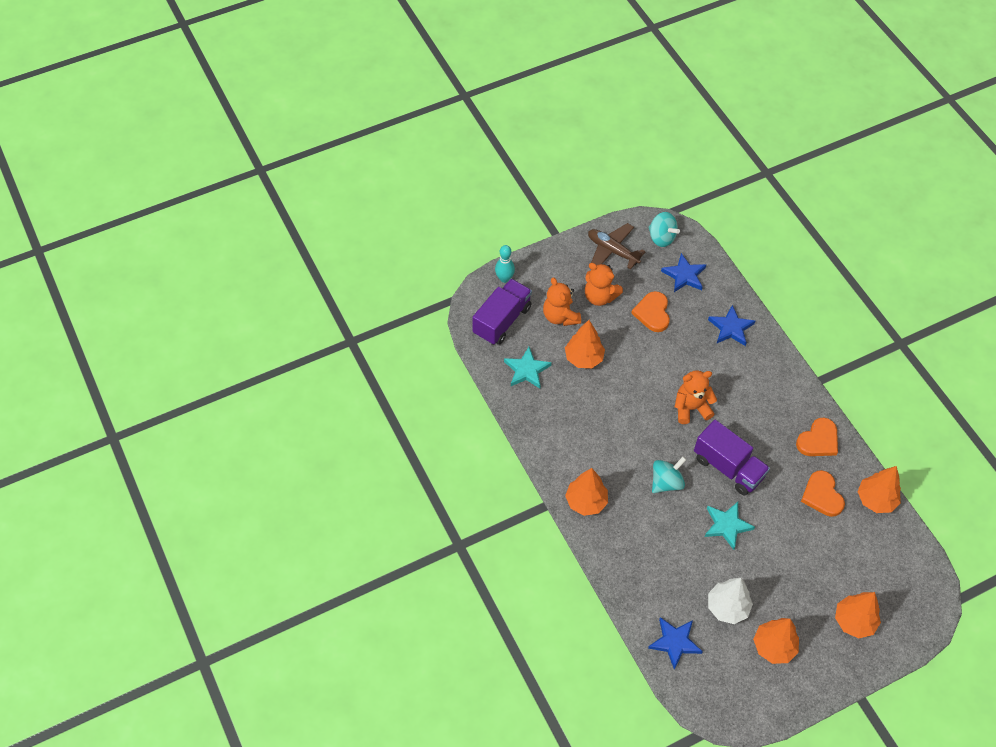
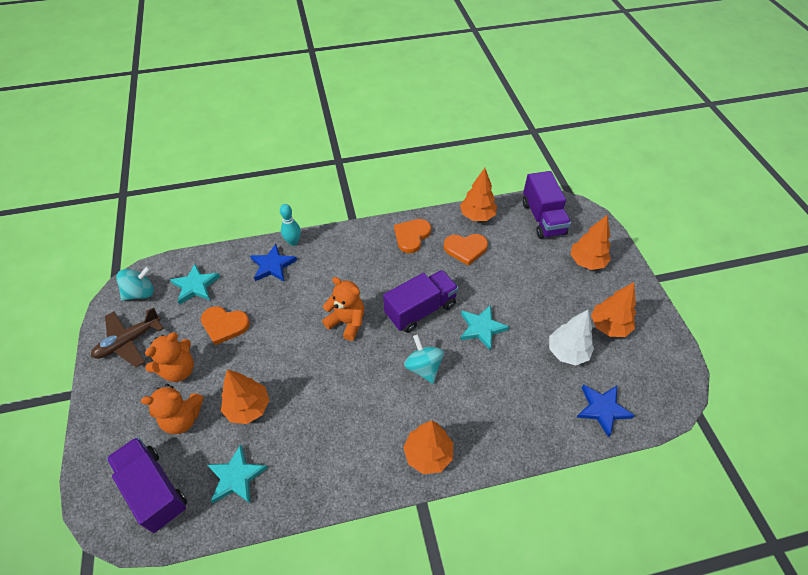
camera: 75 degrees left, 5 degrees down
(504, 278) = (96, 471): turquoise bowling pin -> turquoise bowling pin (293, 242)
(684, 275) = (195, 286): blue star -> turquoise star
(691, 408) = (347, 322): orange teddy bear -> orange teddy bear turned 120 degrees clockwise
(818, 440) = (411, 236): orange heart -> orange heart turned 120 degrees counterclockwise
(902, 569) = (542, 218): none -> purple truck

